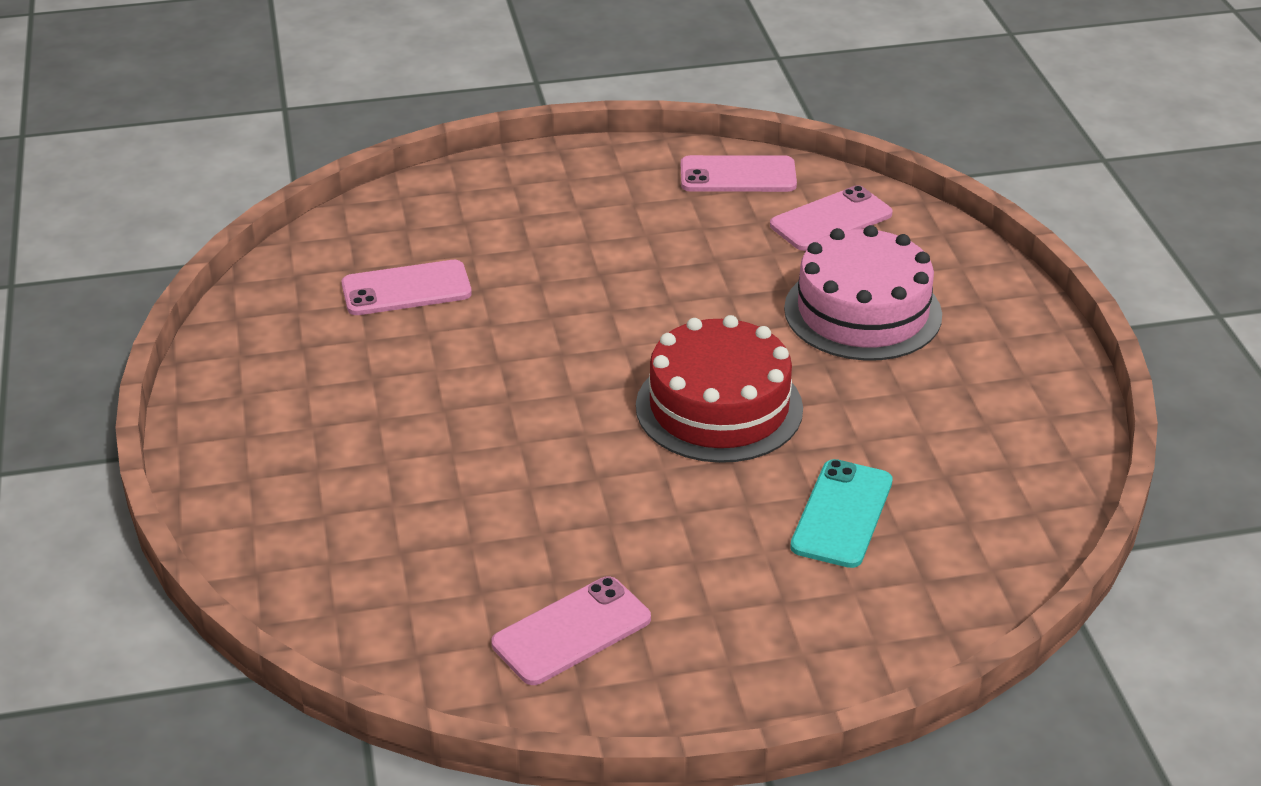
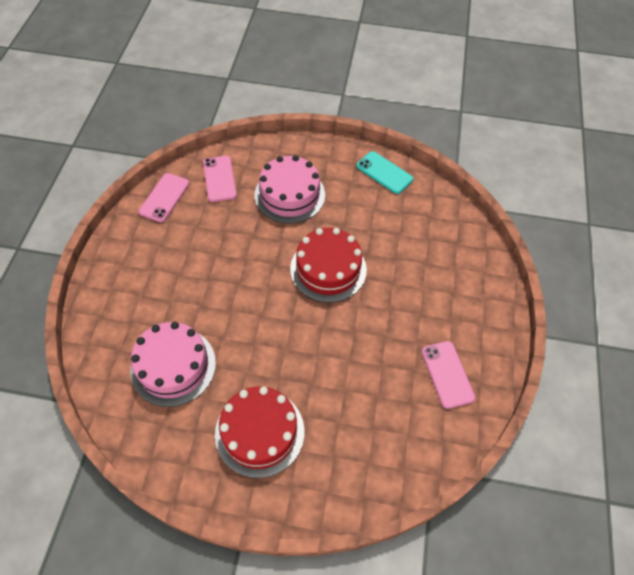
camera: 70 degrees left, 20 degrees up
(330, 416) = (259, 432): none -> red cake
(406, 289) = (173, 366): pink phone -> pink cake
(842, 514) = (411, 253): turquoise phone -> turquoise phone (384, 173)

